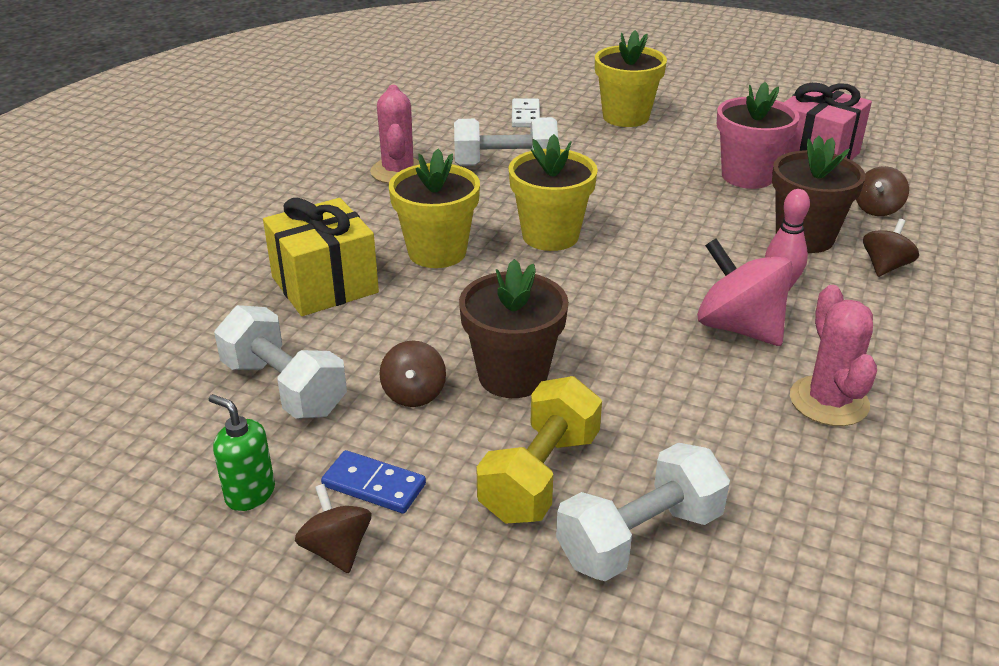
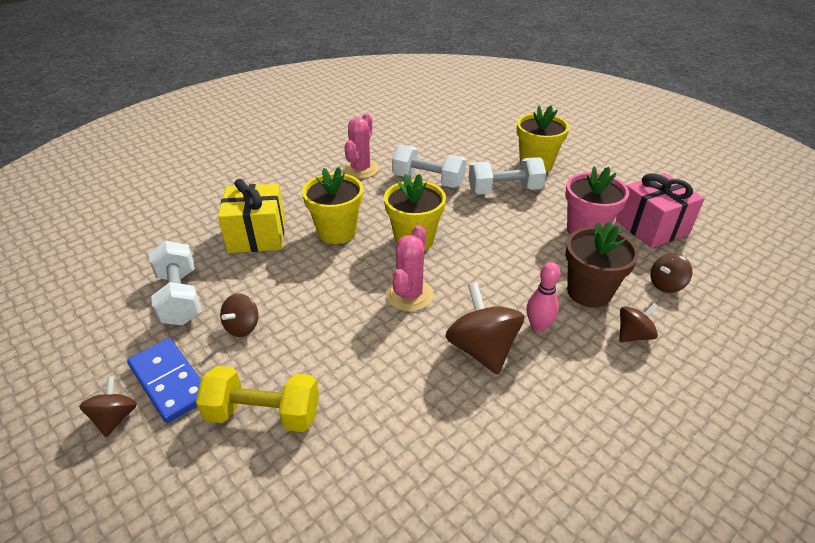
camera: 25 degrees right, 5 degrees up
(250, 494) = (106, 361): green soap dispenser -> none
(374, 485) = (170, 382): blue domino -> blue domino, size x1.53
(512, 376) = (308, 334): brown flower pot -> none
(525, 116) = (470, 148): white domino -> none
(540, 476) = (263, 414): yellow dumbbell -> yellow dumbbell turned 45 degrees clockwise
(640, 538) = (284, 487): white dumbbell -> white dumbbell (504, 190)
(739, 328) = (482, 349): pink spinning top -> brown spinning top
(828, 401) = (498, 432): pink cactus -> pink cactus (409, 295)

